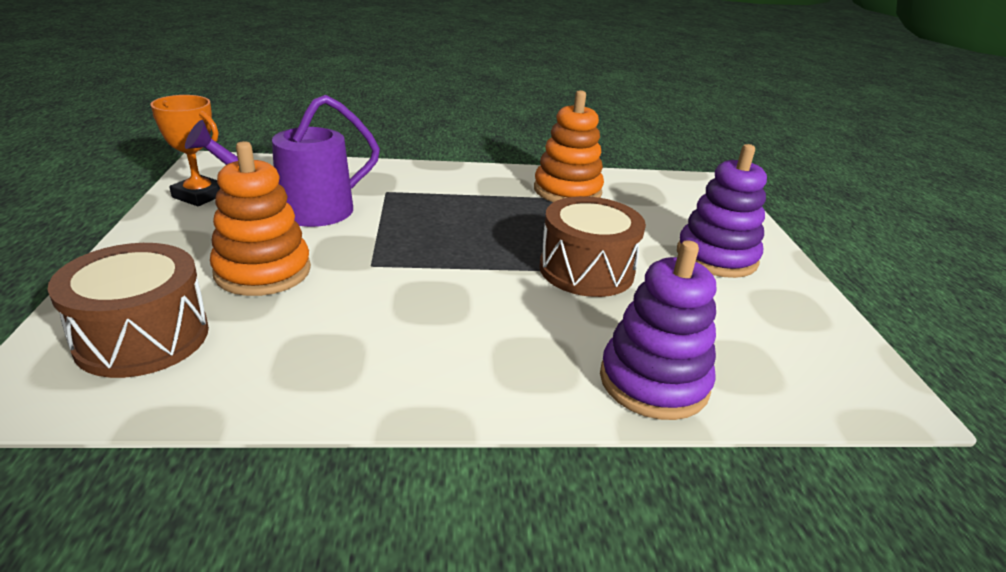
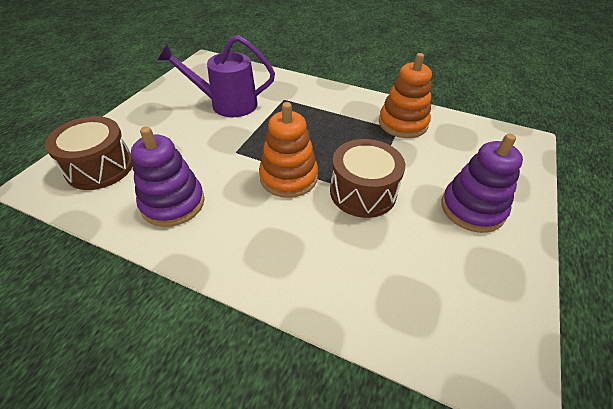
camera: 30 degrees right, 15 degrees up
(199, 196) = (184, 82): orange trophy -> none
(263, 271) = (179, 141): orange stacking toy -> orange stacking toy (288, 177)
(653, 382) = (336, 294): purple stacking toy -> purple stacking toy (173, 203)

